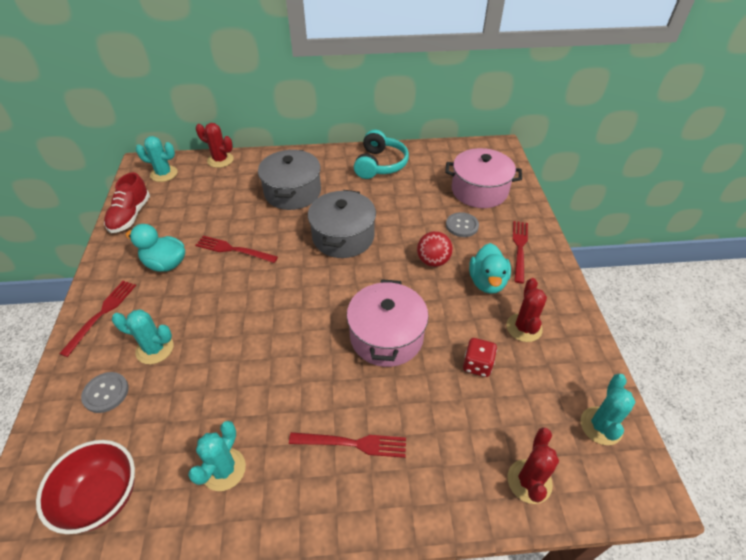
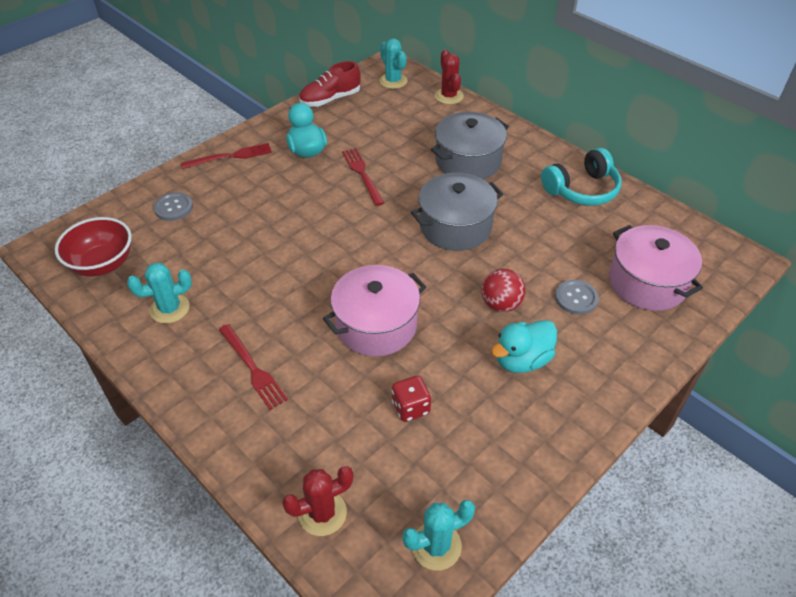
camera: 50 degrees right, 0 degrees up
(155, 349) = (229, 203): turquoise cactus -> none
(519, 248) = (601, 361): red fork -> none
(524, 327) = (494, 421): red cactus -> none

